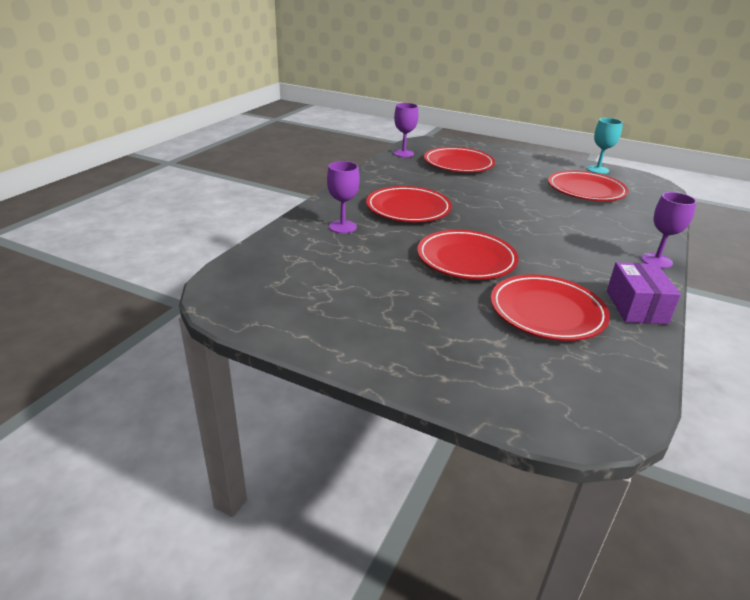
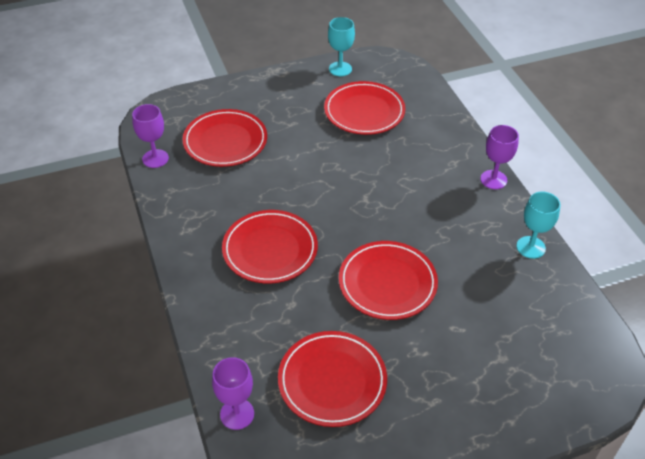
camera: 45 degrees left, 15 degrees up
(342, 227) = (253, 321): purple goblet -> purple goblet (237, 414)
(547, 312) = (494, 300): red plate -> red plate (332, 381)
(636, 307) = (530, 247): purple box -> turquoise goblet

